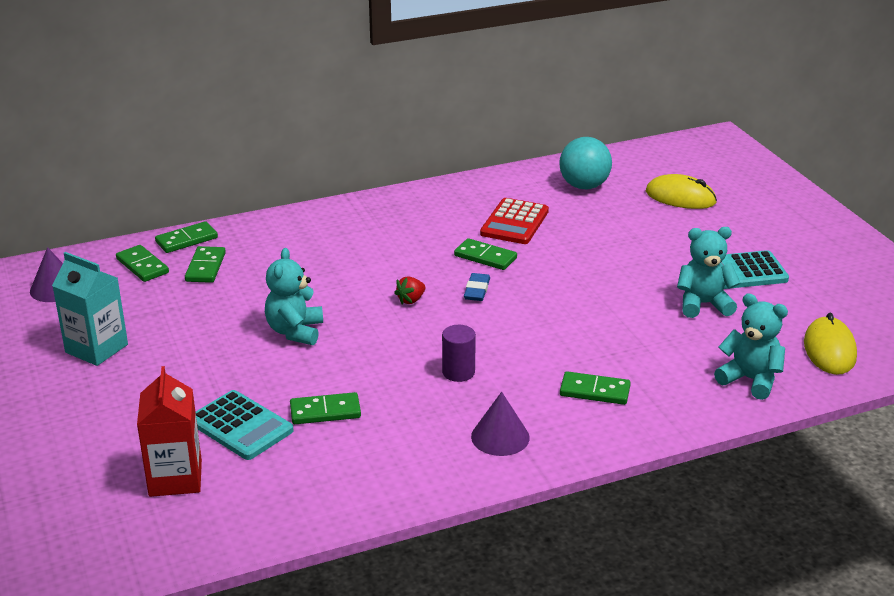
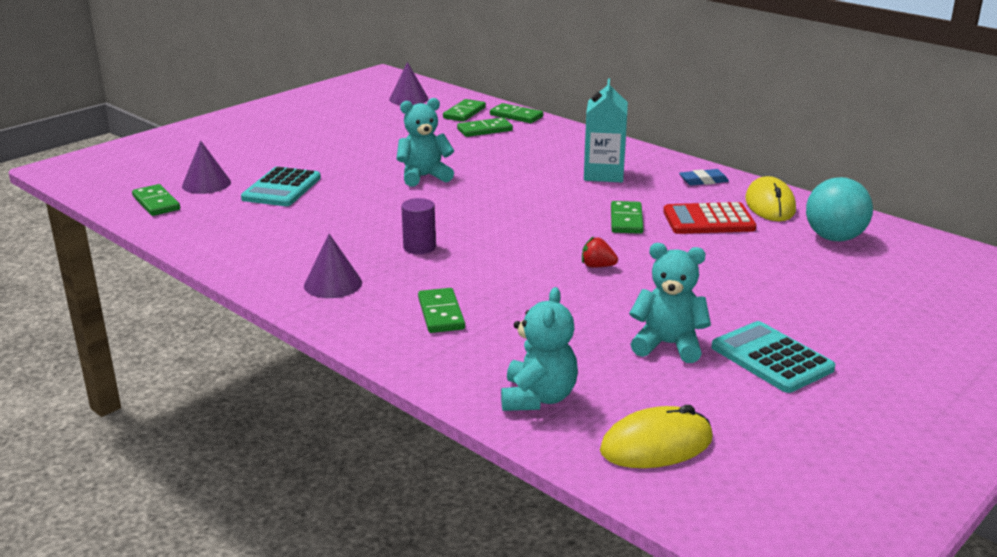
camera: 65 degrees right, 5 degrees down
(96, 348) = (345, 127): turquoise carton -> turquoise carton (603, 174)
(175, 478) = (206, 184): red carton -> purple cone
(325, 411) = (321, 211): green domino -> green domino (156, 203)
(411, 300) = (516, 206): red strawberry -> red strawberry (597, 266)
(477, 290) = (562, 228): blue eraser -> blue eraser (703, 181)
(680, 197) = (893, 293): yellow mouse -> yellow mouse (770, 205)
(703, 304) = (668, 345): turquoise teddy bear -> turquoise teddy bear turned 45 degrees counterclockwise

